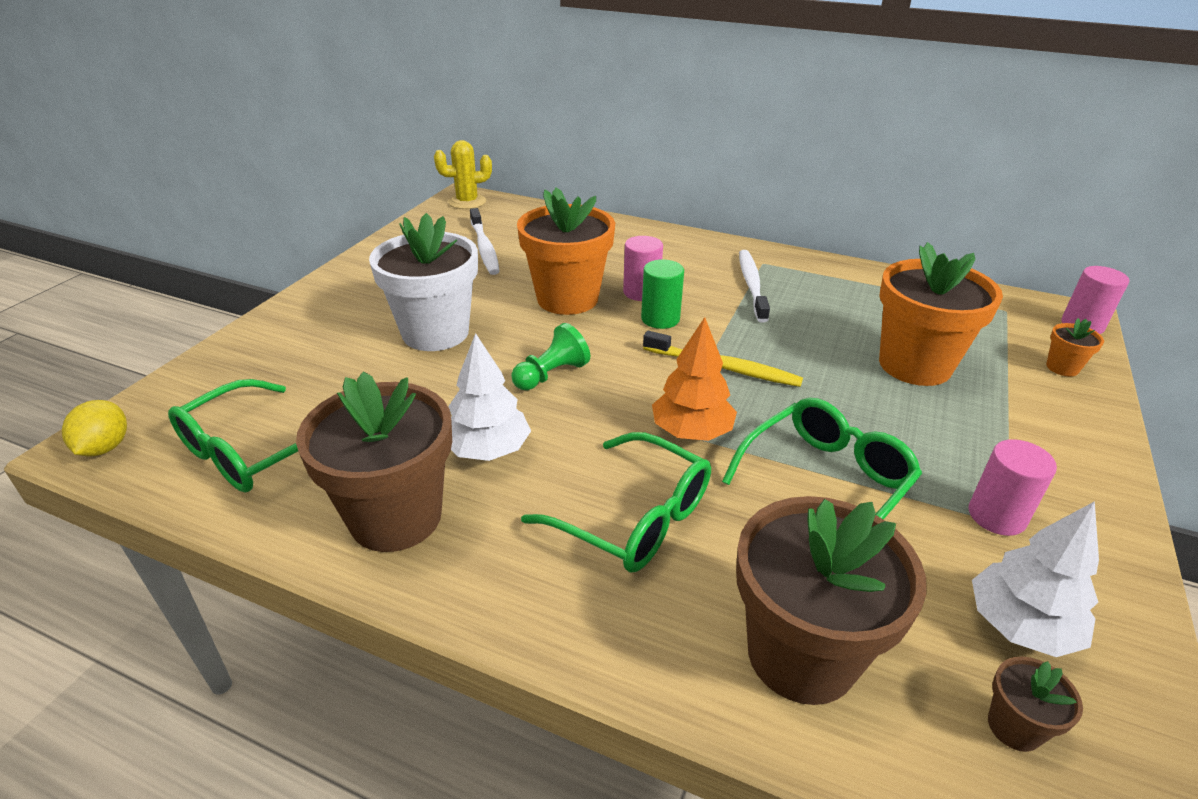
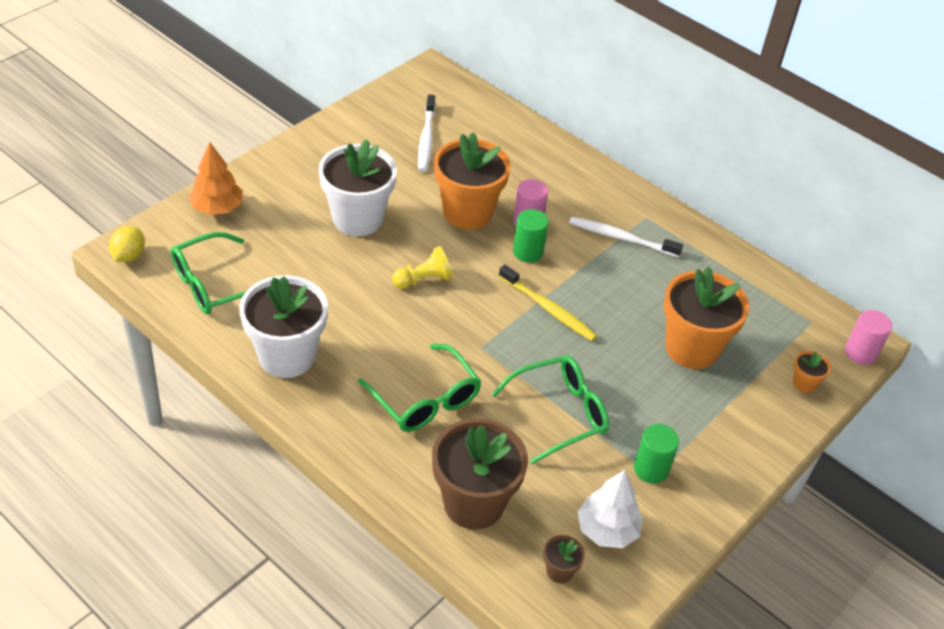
camera: 15 degrees right, 10 degrees up
(396, 517) = (287, 356): brown flower pot -> white flower pot
(467, 202) = (433, 77): yellow cactus -> none
(488, 450) = (357, 327): white tree -> none
(551, 375) = (423, 280): green pawn -> yellow pawn
(691, 432) = (494, 353): orange tree -> orange tree (217, 208)
(751, 285) = (621, 238): white toothbrush -> white toothbrush turned 90 degrees counterclockwise
(996, 516) = (651, 469): pink cylinder -> green cylinder

